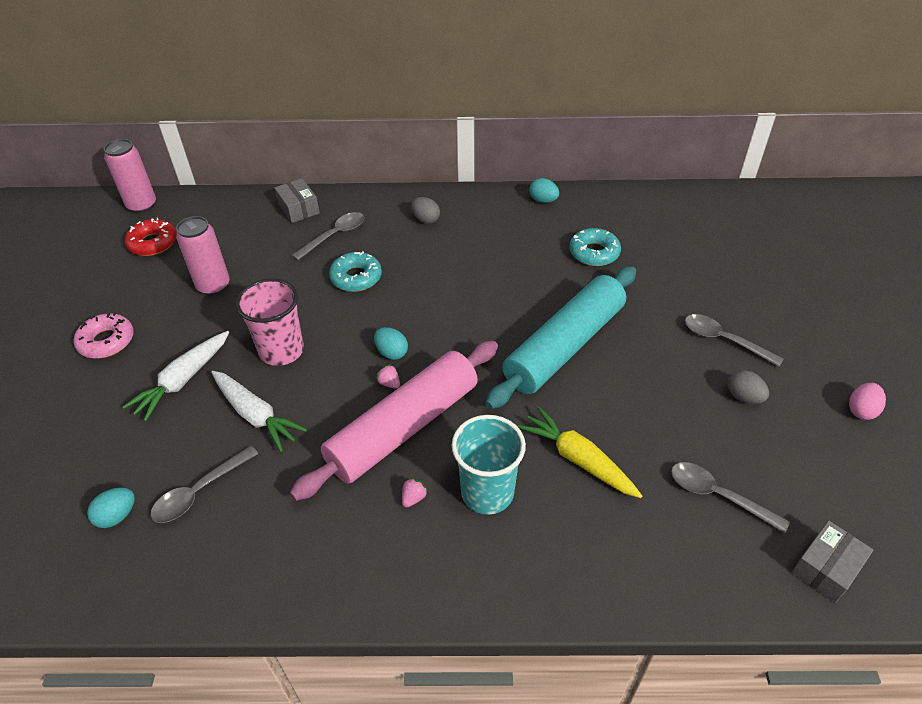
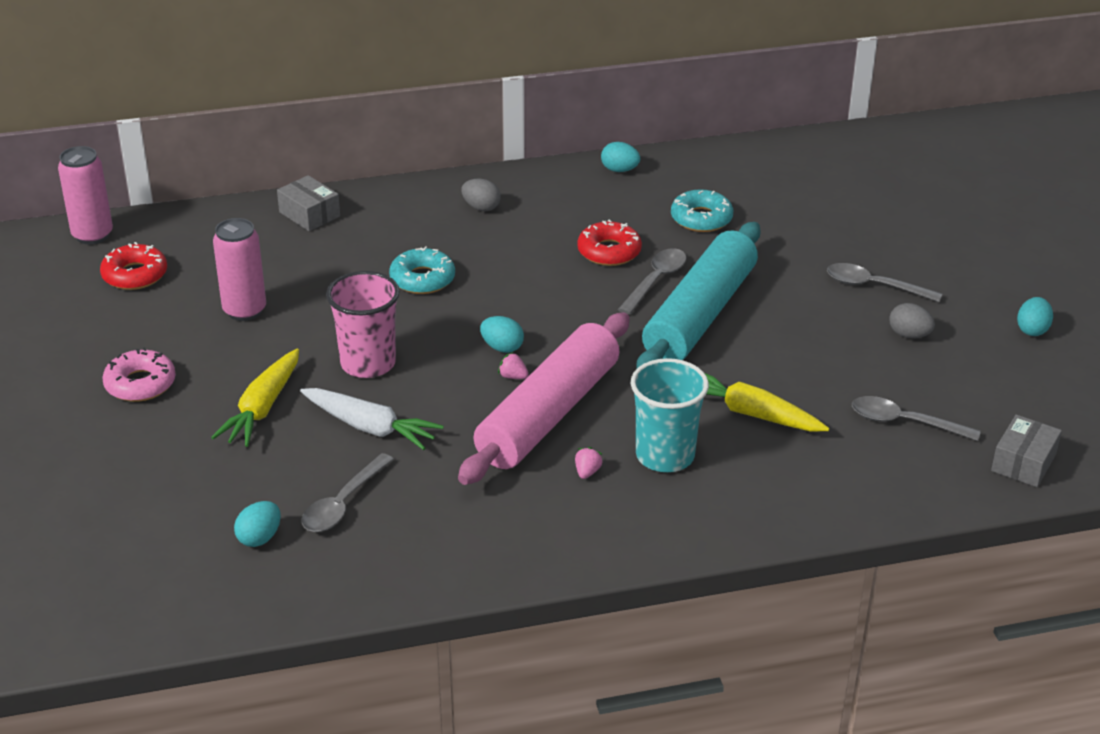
camera: 15 degrees left, 10 degrees down
(183, 380) = (262, 408): white carrot -> yellow carrot
(335, 236) = (373, 238): grey spoon -> grey spoon (656, 281)
(510, 273) = (609, 251): none -> red donut
(861, 410) = (1032, 330): pink egg -> turquoise egg

